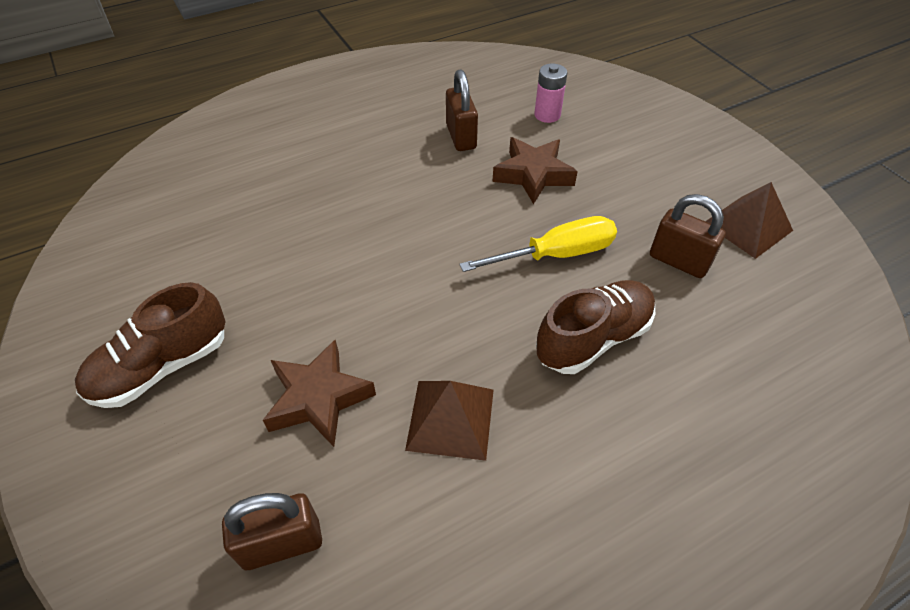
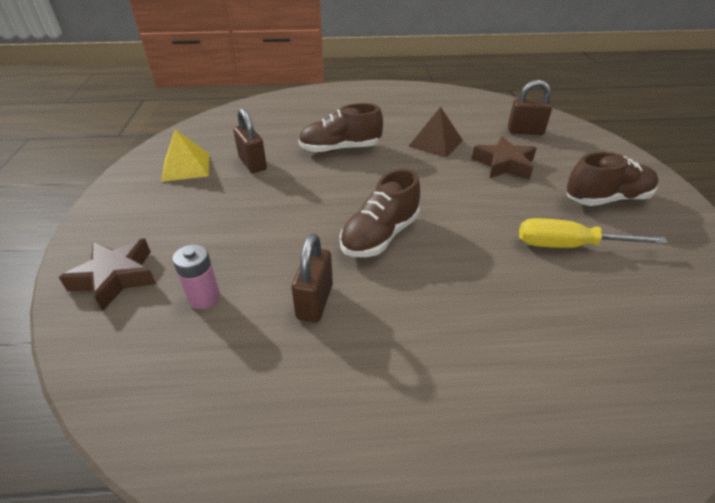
camera: 155 degrees left, 10 degrees down
(443, 210) = (380, 236): none -> brown shoe
(533, 175) = (283, 241): brown star -> brown star (116, 277)
(556, 254) = (321, 186): yellow screwdriver -> yellow screwdriver (568, 246)
(748, 226) = (186, 167): brown pyramid -> yellow pyramid

